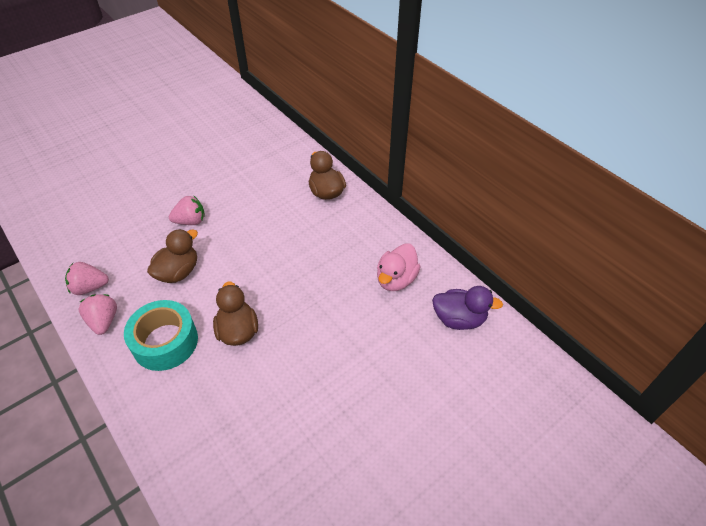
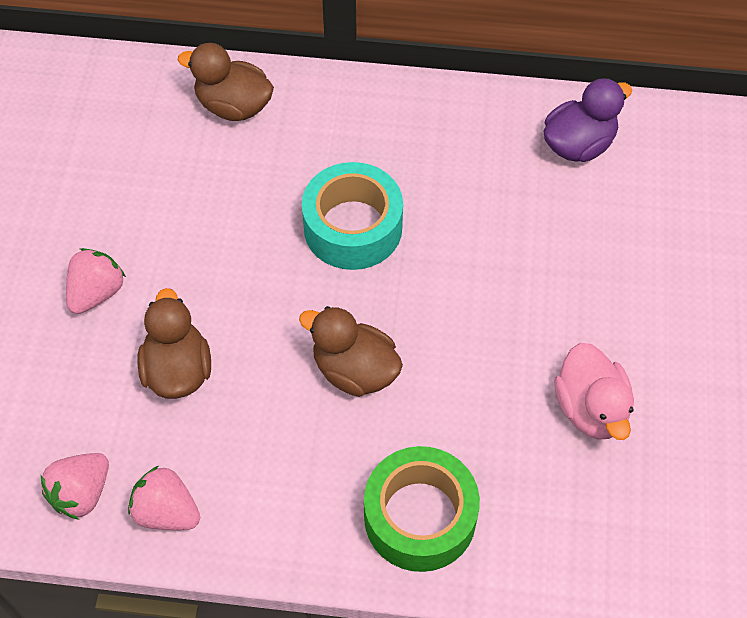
camera: 45 degrees left, 10 degrees up
(165, 342) = (283, 461): turquoise tape -> turquoise tape (353, 227)
(181, 418) = (420, 517): none -> green tape
(396, 279) = (459, 154): pink duck -> pink duck (591, 408)

